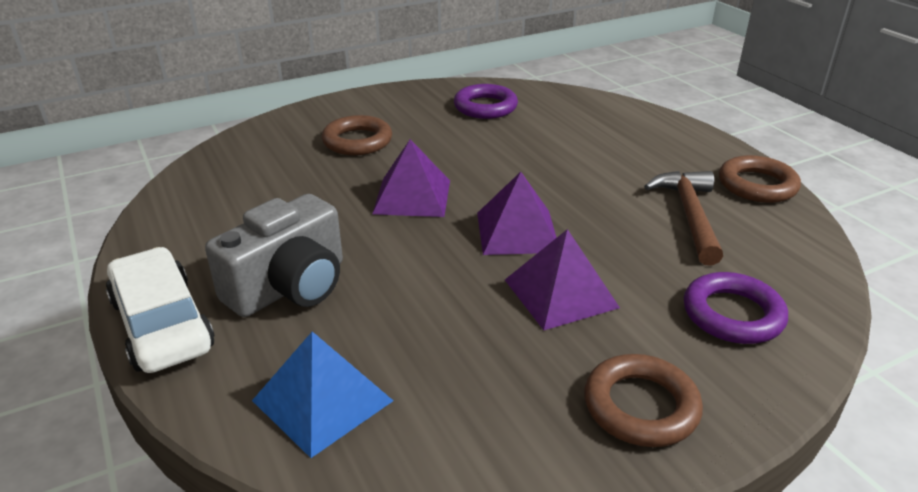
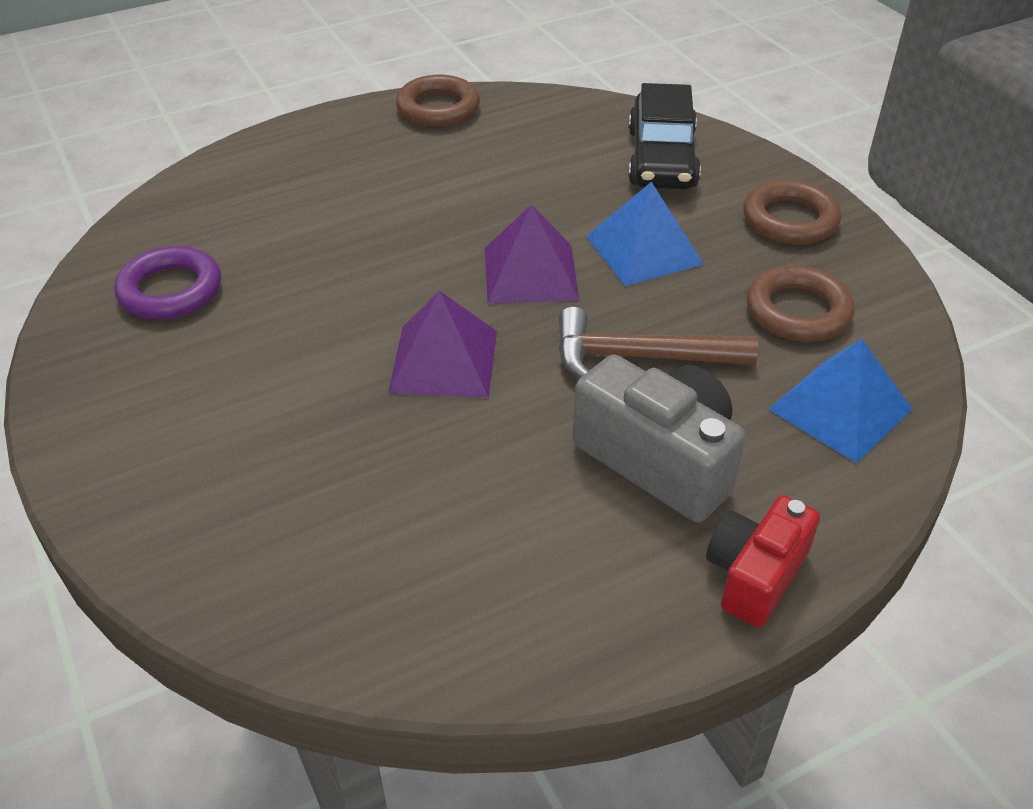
camera: 90 degrees left, 10 degrees up
(162, 324) = (755, 575): white car -> red camera
(357, 141) = (258, 430): brown ring -> brown ring (797, 311)
(560, 293) = (643, 250): purple pyramid -> blue pyramid
(689, 216) = (498, 156): brown hammer -> brown hammer (640, 357)
(732, 314) = (661, 158): purple ring -> black car

